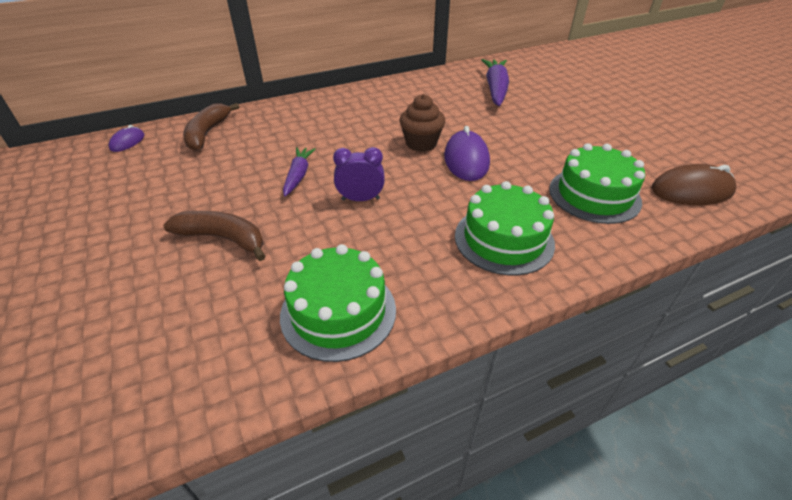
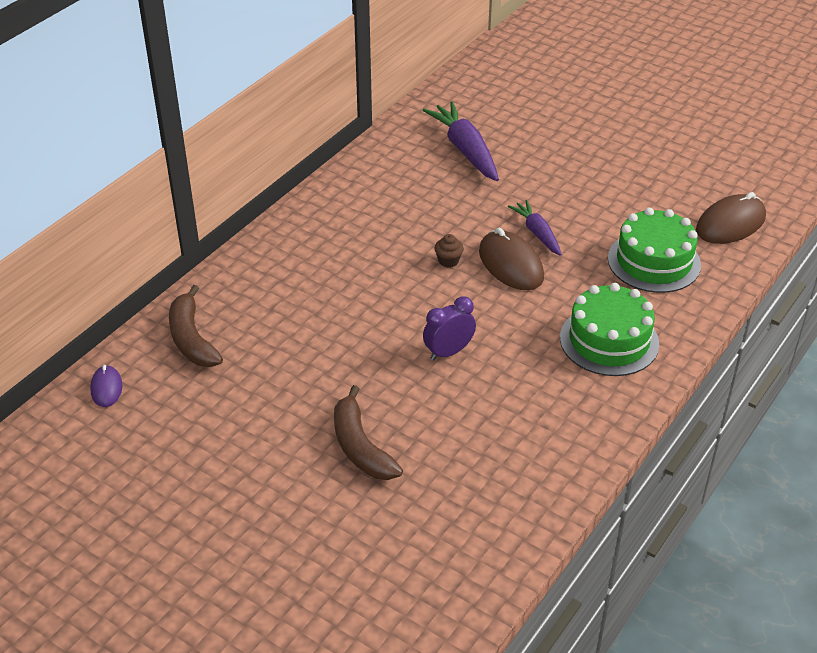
camera: 30 degrees left, 0 degrees up
(223, 238) = (360, 447): brown banana -> brown banana turned 105 degrees counterclockwise
(298, 175) = (359, 351): purple carrot -> purple carrot (537, 233)
(338, 312) = (529, 462): green cake -> none
(421, 143) = (448, 261): brown cupcake -> brown cupcake, size x0.54
(466, 160) = (510, 265): purple mouse -> brown mouse

